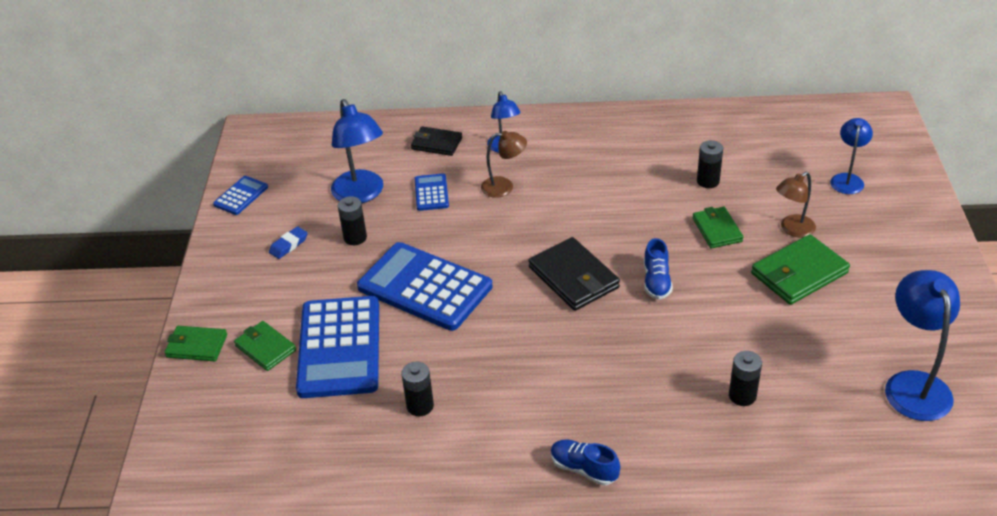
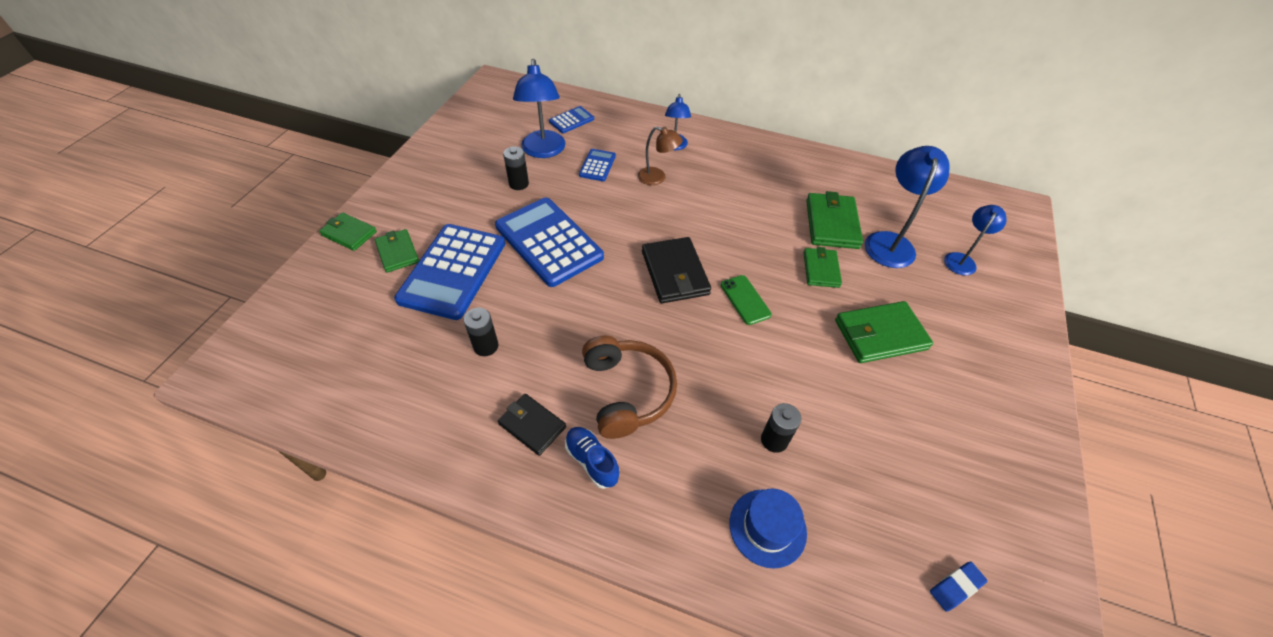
camera: 15 degrees right, 10 degrees up
(241, 196) = (455, 126): blue calculator -> blue calculator (571, 120)
(289, 245) = (466, 174): blue eraser -> blue eraser (956, 587)
(436, 143) = (623, 128): black wallet -> black wallet (532, 425)
(585, 400) = (627, 392): none -> brown headphones
(656, 281) = (745, 300): blue shoe -> green phone
(708, 181) = (832, 223): black battery -> green wallet
(769, 467) = (767, 527): none -> blue hat
(792, 229) = (891, 291): brown lamp -> none
(913, 384) = (952, 491): blue lamp -> blue lamp (889, 242)

